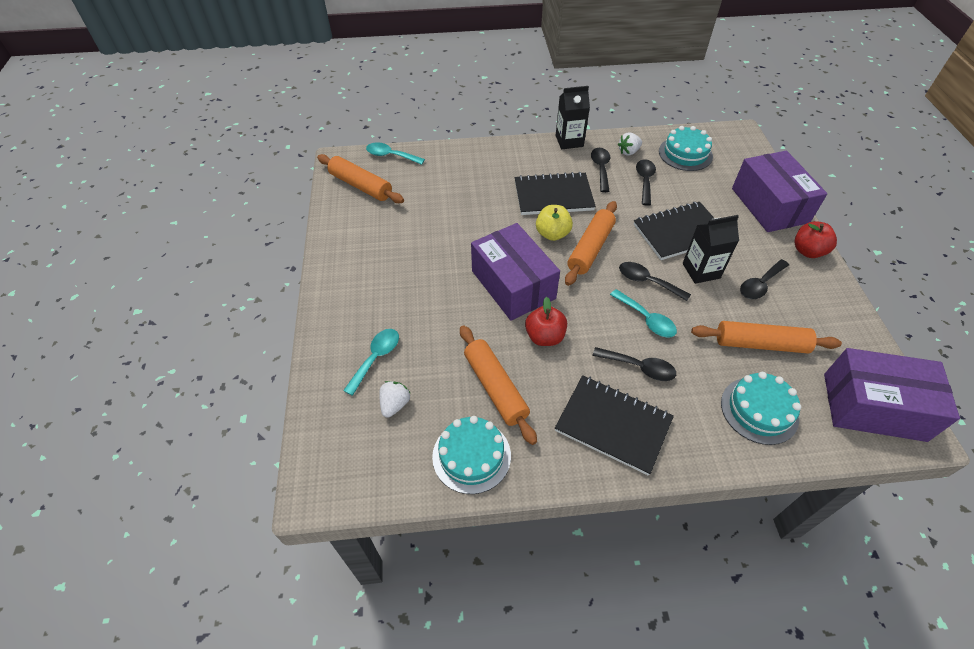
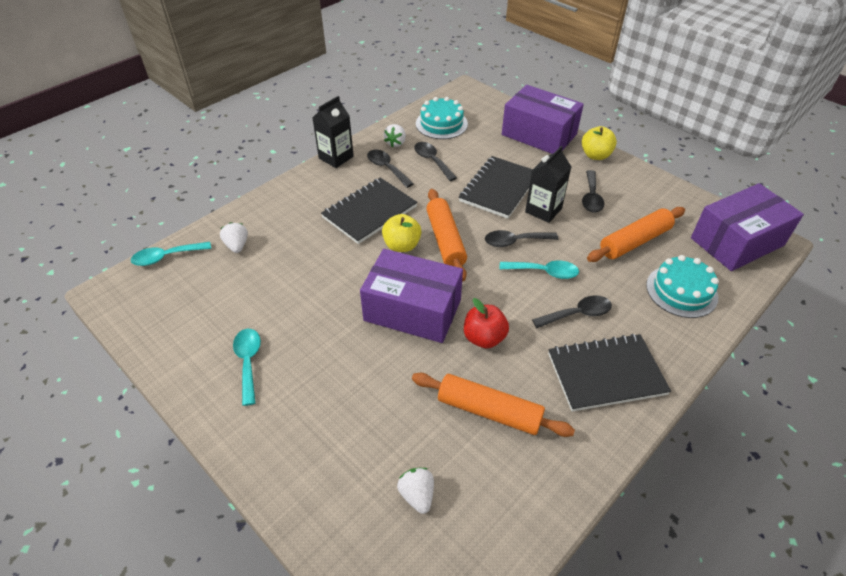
camera: 40 degrees left, 5 degrees down
(361, 186) = (161, 305): orange rolling pin -> none
(376, 358) = (353, 464): turquoise spoon -> turquoise spoon (248, 362)
(439, 171) = (237, 246): none -> white strawberry
(471, 456) = (530, 487): turquoise cake -> none
(808, 251) = (595, 155): red apple -> yellow apple

